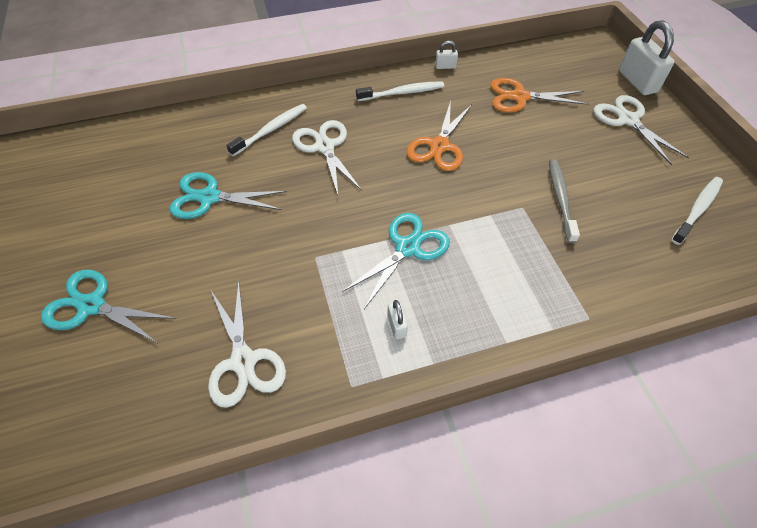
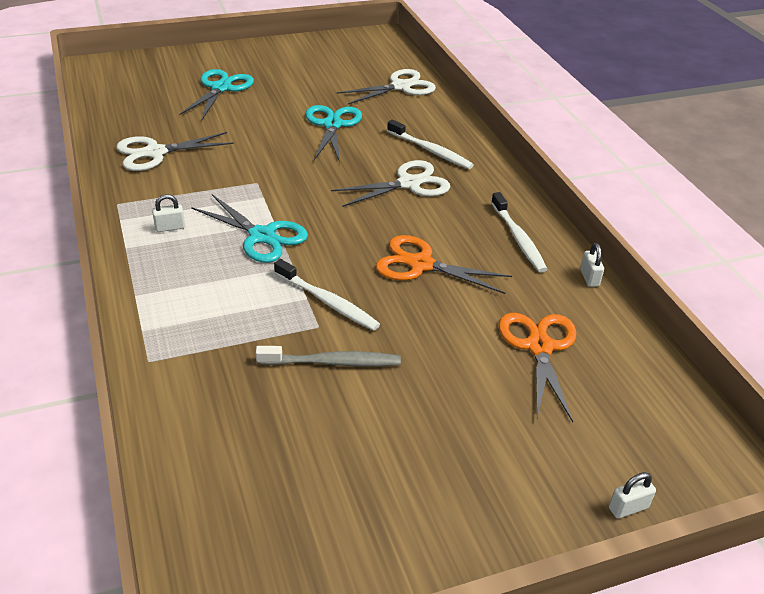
camera: 85 degrees right, 15 degrees down
(628, 120) = (512, 470): white scissors -> white scissors (400, 87)
(637, 82) = (628, 508): white padlock -> white padlock, size x0.47
(697, 209) = (310, 515): white toothbrush -> white toothbrush (328, 302)

